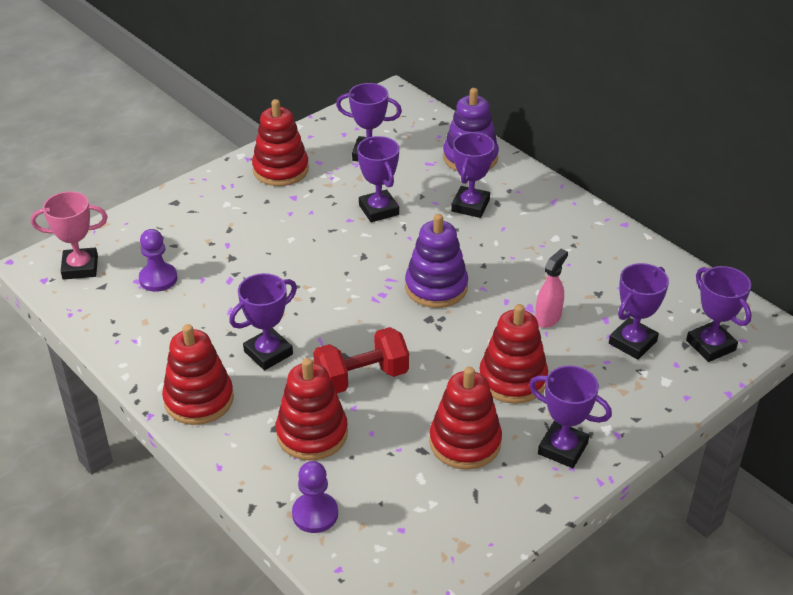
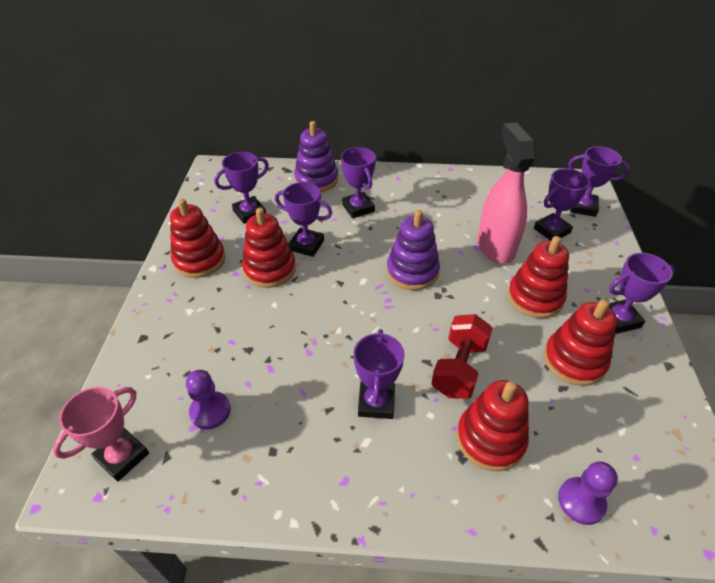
camera: 45 degrees left, 5 degrees up
(199, 399) = (380, 487): red stacking toy -> red stacking toy (269, 269)
(548, 318) = (495, 246): pink spray bottle -> pink spray bottle, size x2.03
(632, 342) = (551, 231): purple trophy -> purple trophy turned 60 degrees clockwise

